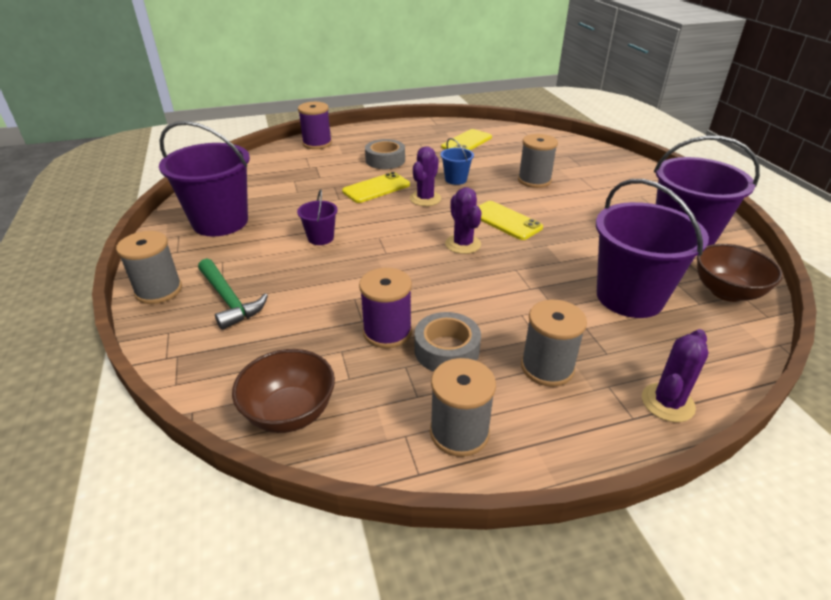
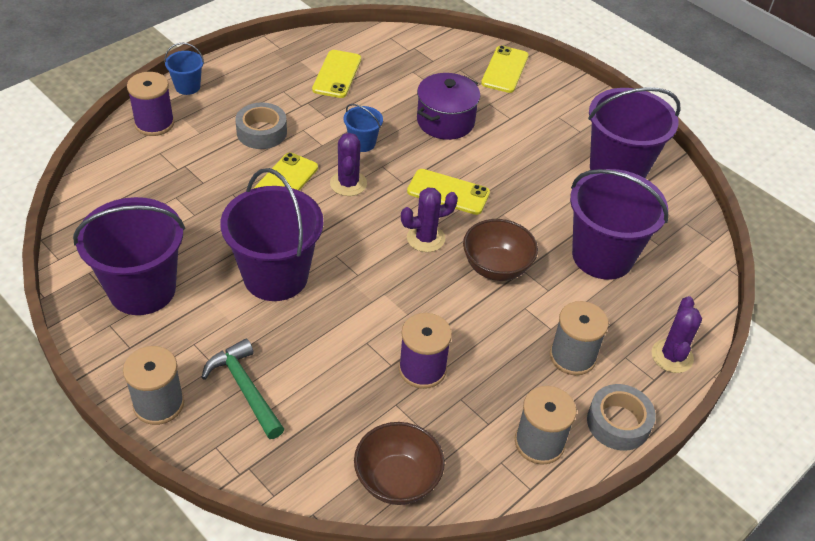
camera: 30 degrees left, 10 degrees up
(229, 300) = (245, 388): green hammer -> green hammer turned 150 degrees counterclockwise
(320, 238) = (275, 276): purple bucket -> purple bucket, size x2.18
(356, 131) = (187, 87): none -> blue bucket
(446, 350) = (484, 369): grey tape -> grey tape (618, 423)
(463, 244) = (425, 238): purple cactus -> purple cactus turned 60 degrees counterclockwise
(534, 180) = (445, 121): grey spool -> purple pot
(608, 161) = (505, 69): none -> yellow phone
(726, 292) = (674, 224): brown bowl -> brown bowl (496, 267)

